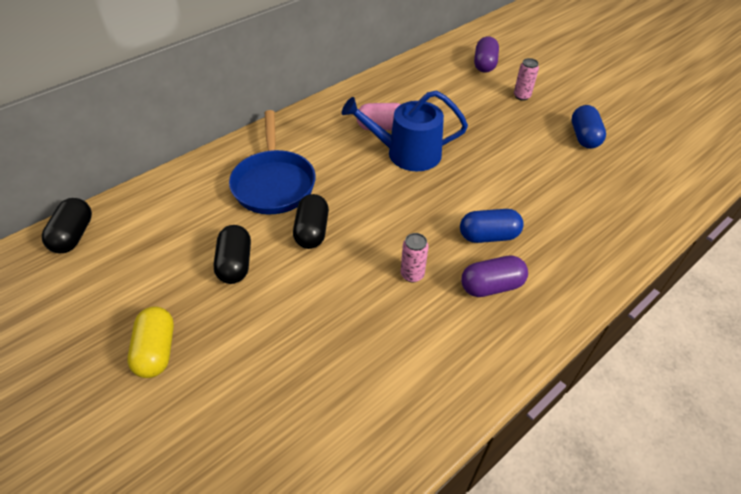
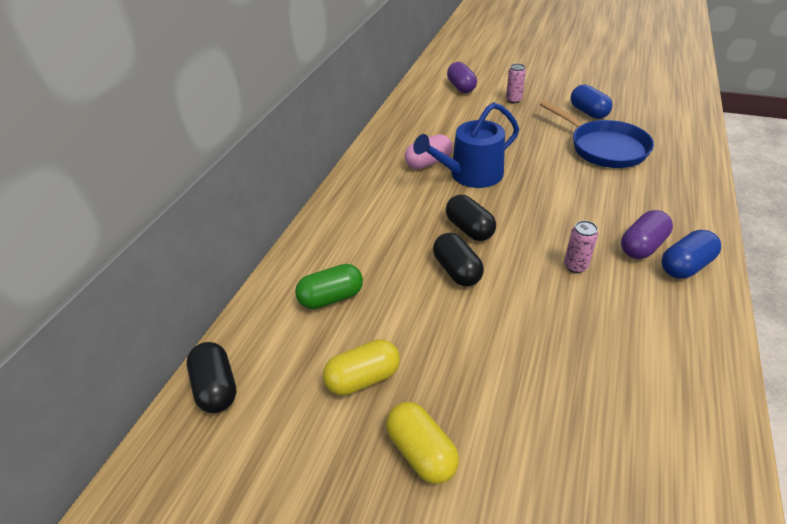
camera: 25 degrees left, 5 degrees down
(167, 279) = (363, 378): none -> yellow capsule
(201, 208) = (331, 297): none -> green capsule
(235, 264) = (416, 331): black capsule -> black capsule (469, 229)
(274, 183) = (380, 246): blue pan -> blue pan (603, 148)
(488, 236) = (599, 210): blue capsule -> blue capsule (685, 266)

